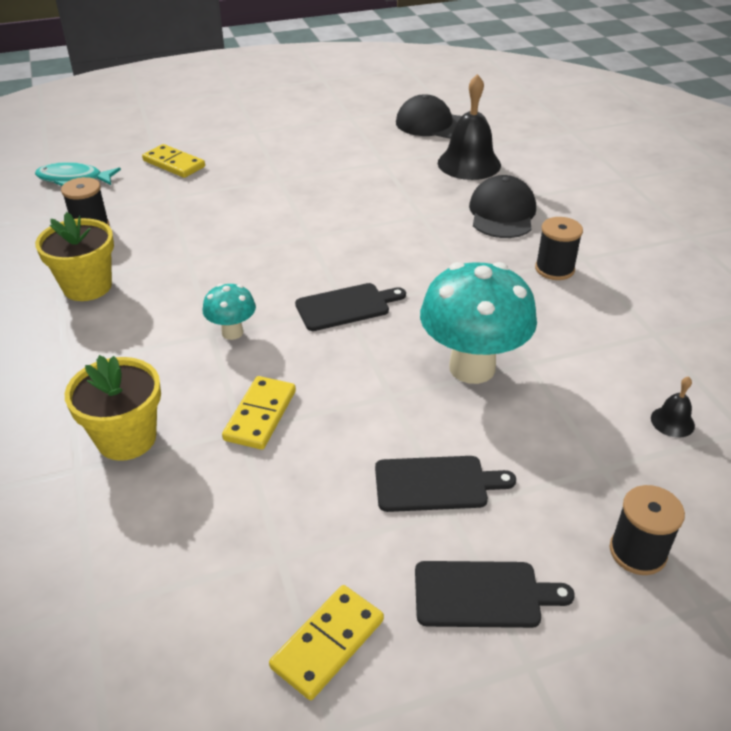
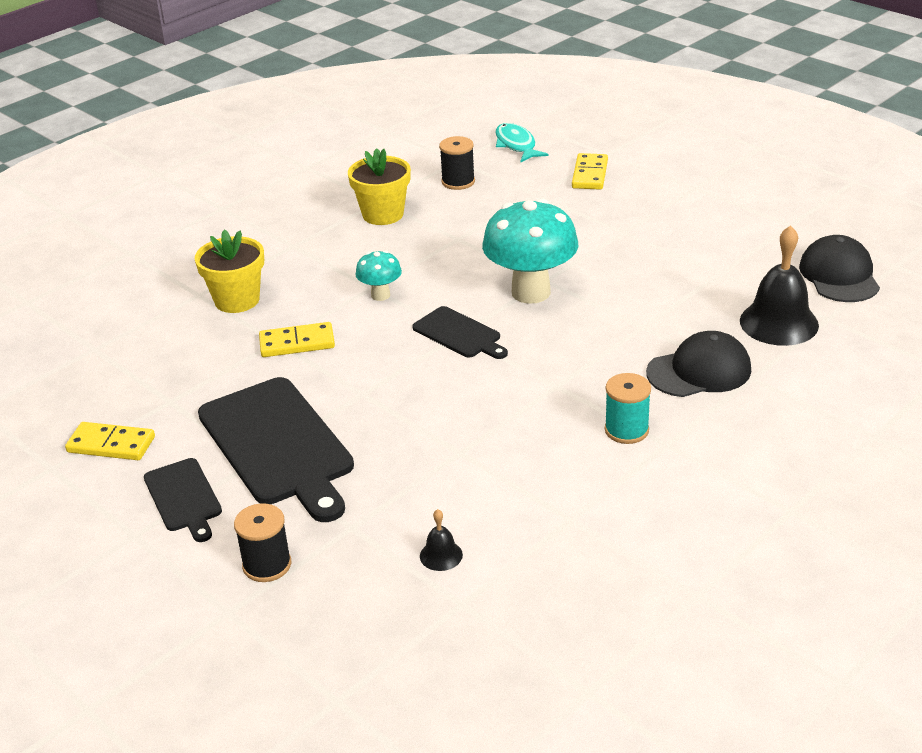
camera: 65 degrees right, 5 degrees down
(436, 484) = (278, 445): black cutting board -> black cutting board, size x1.91
(472, 368) = (429, 423): turquoise mushroom -> turquoise mushroom (531, 292)
(554, 269) = (626, 430): black spool -> turquoise spool

